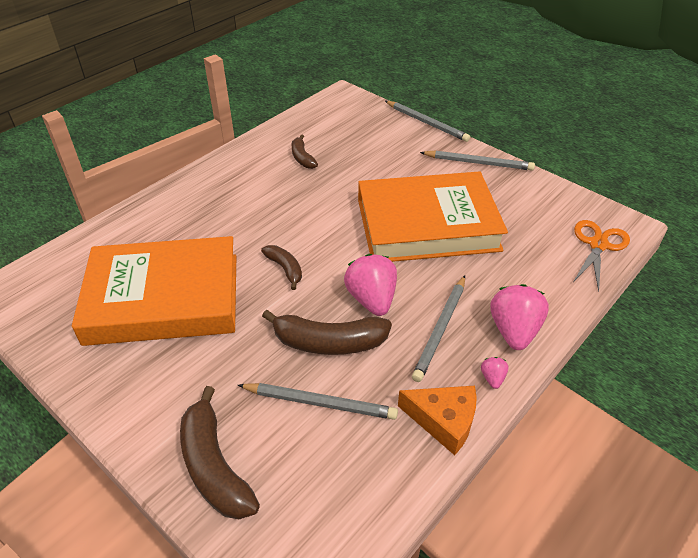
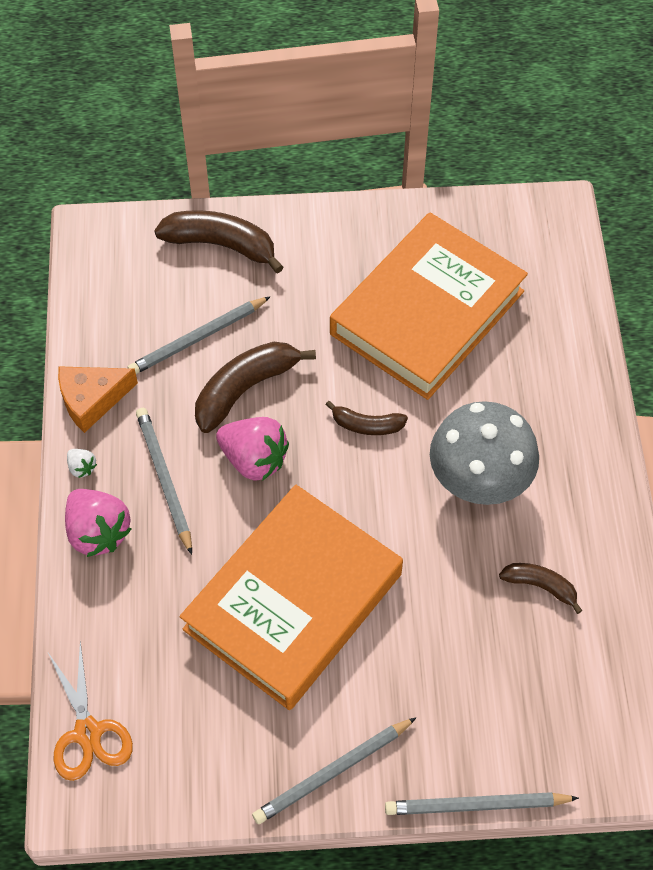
camera: 135 degrees right, 15 degrees up
(267, 207) = (479, 481): none -> grey mushroom
(492, 378) = (82, 467): pink strawberry -> white strawberry

